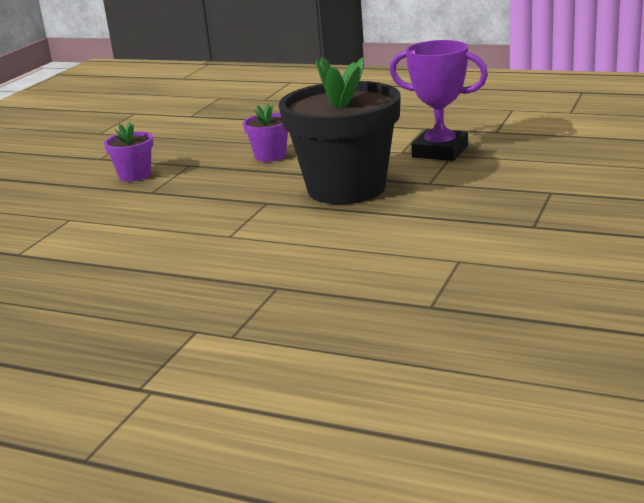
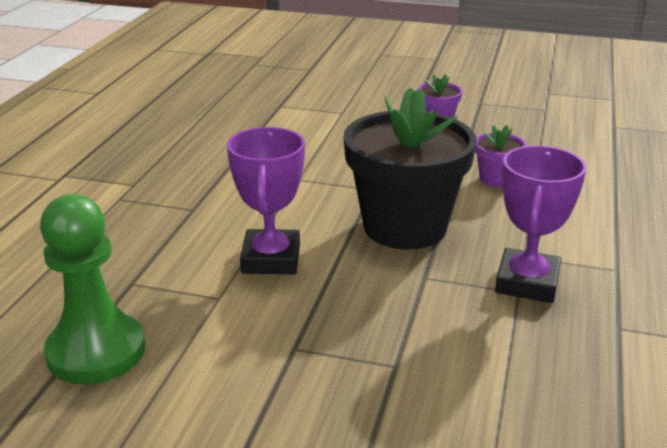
camera: 80 degrees right, 5 degrees up
(393, 240) = (271, 259): none -> purple trophy
(553, 309) = (96, 351): none -> green pawn

